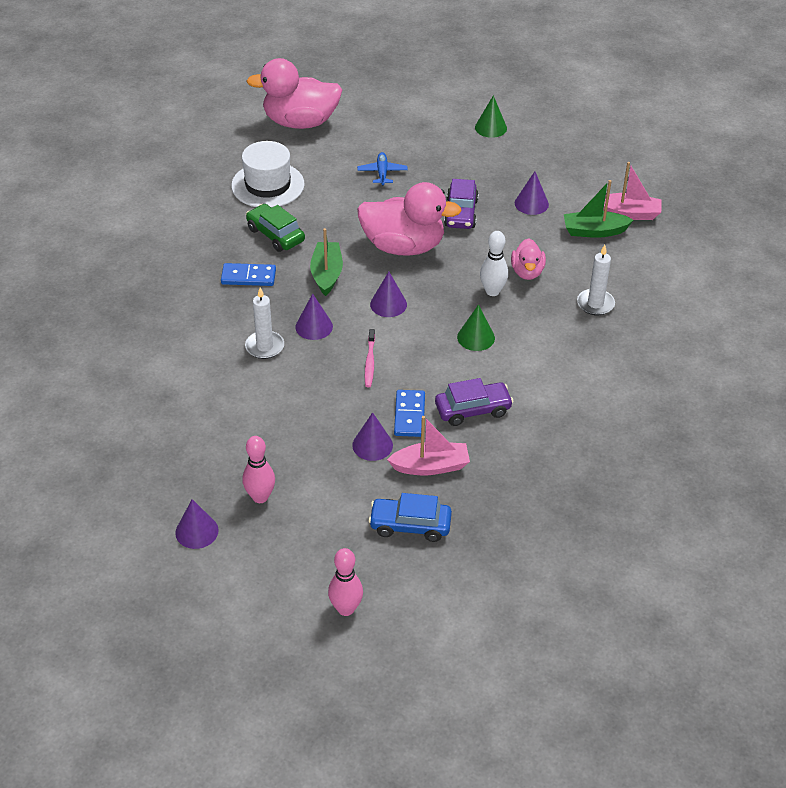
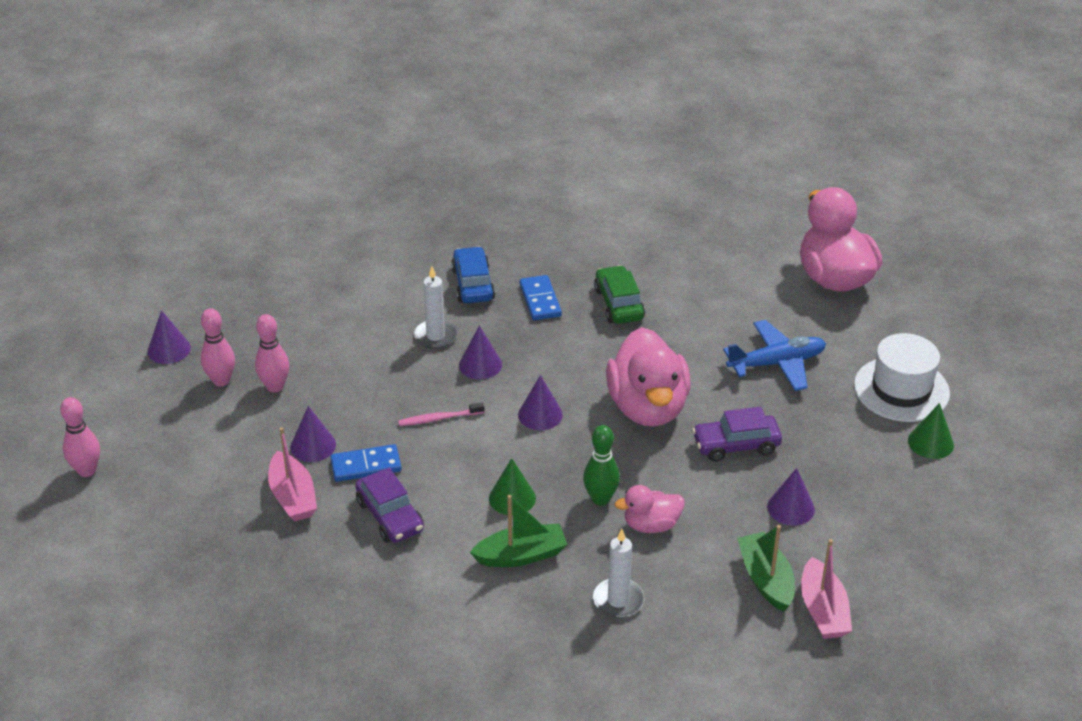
camera: 75 degrees right, 5 degrees down
(268, 185) = (702, 279): white hat -> white hat (901, 389)
(275, 235) = (619, 304): green car -> green car turned 45 degrees counterclockwise
(285, 460) = (275, 386): none -> pink bowling pin
(326, 274) = (570, 356): green boat -> green boat (521, 555)
(382, 173) = (776, 363): blue plane -> blue plane, size x1.64
(410, 525) = (204, 496): blue car -> blue car (473, 284)
(492, 291) = (600, 499): white bowling pin -> green bowling pin

